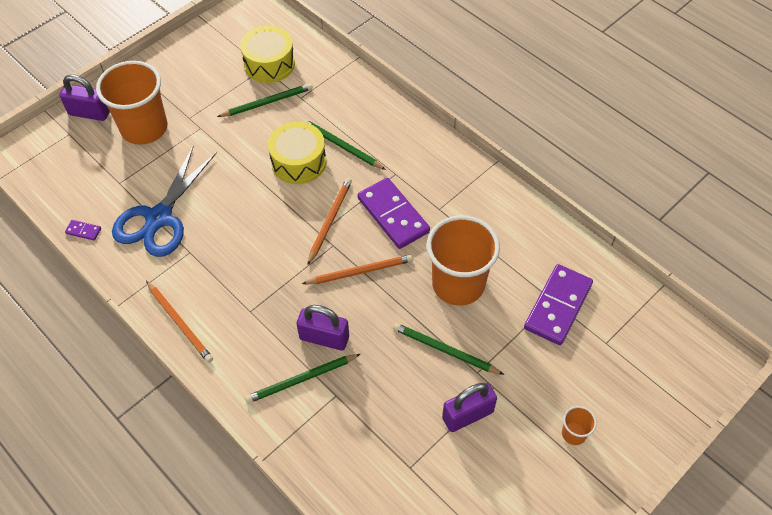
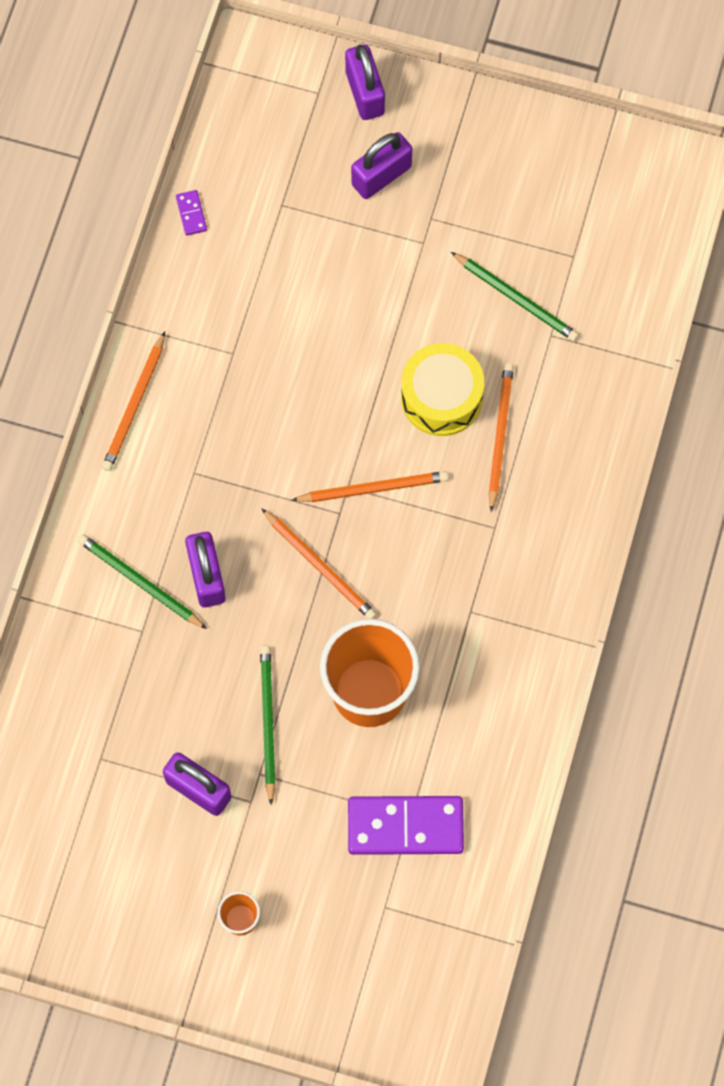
camera: 60 degrees right, 15 degrees up
(144, 128) = (381, 175): orange cup -> purple padlock
(159, 218) = (259, 286): blue scissors -> none
(269, 64) = (585, 259): yellow drum -> none
(342, 146) = (499, 436): green pencil -> orange pencil
(393, 215) = (426, 560): purple domino -> none

